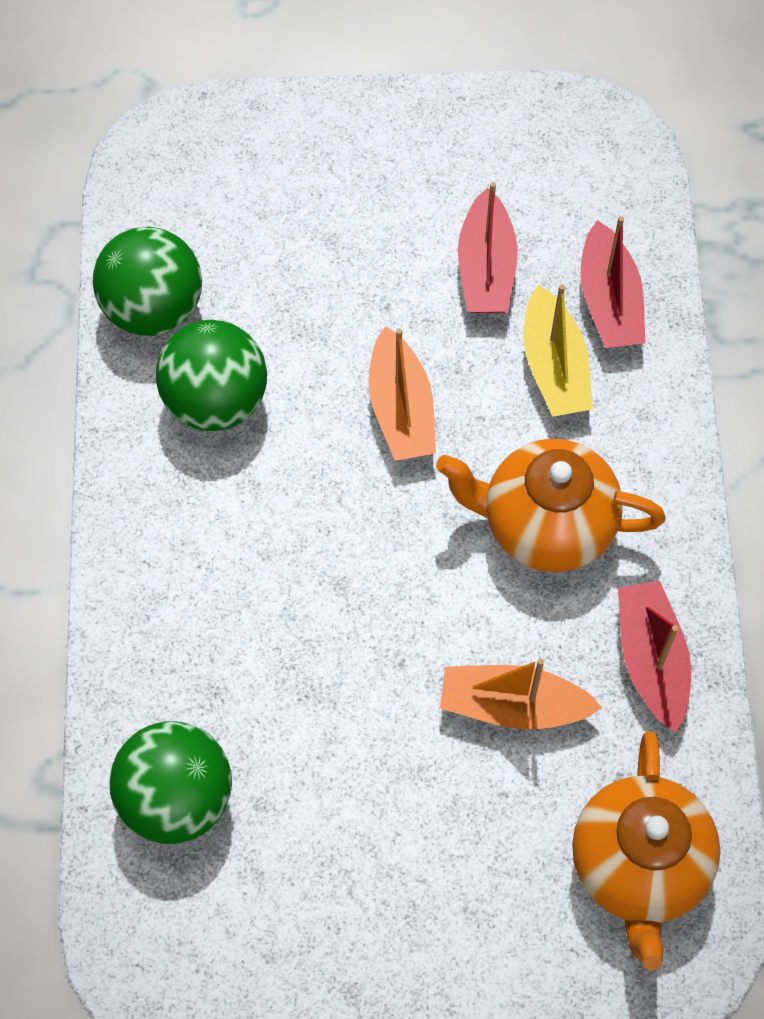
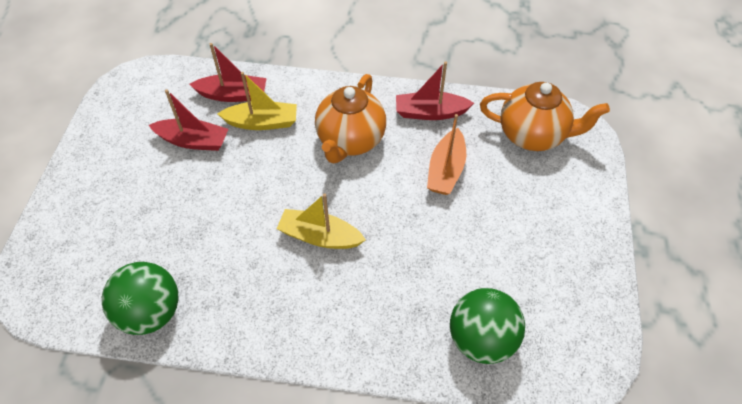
camera: 80 degrees left, 10 degrees down
(216, 400) = (229, 284): green ball -> none
(327, 515) = (320, 236): none -> yellow boat
(401, 409) = (265, 192): orange boat -> none

